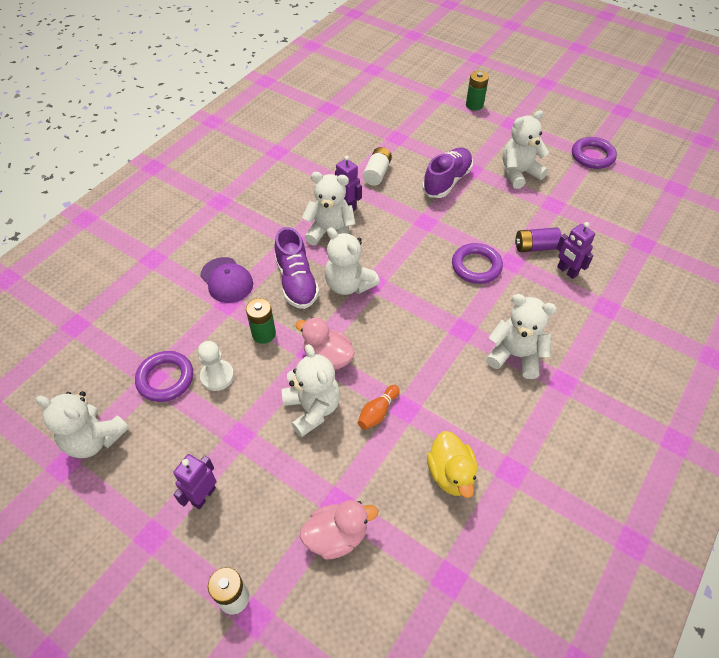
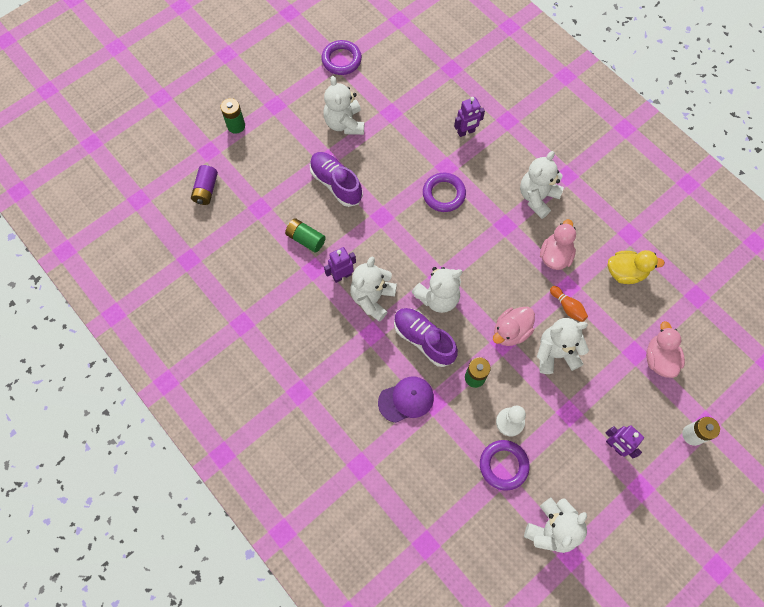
camera: 75 degrees left, 15 degrees up
(296, 282) = (423, 339): purple shoe -> purple shoe turned 135 degrees counterclockwise
(377, 173) = (306, 239): white battery -> green battery
(443, 387) = (555, 256): none -> pink duck
(535, 247) = (434, 144): purple battery -> purple battery (206, 190)

